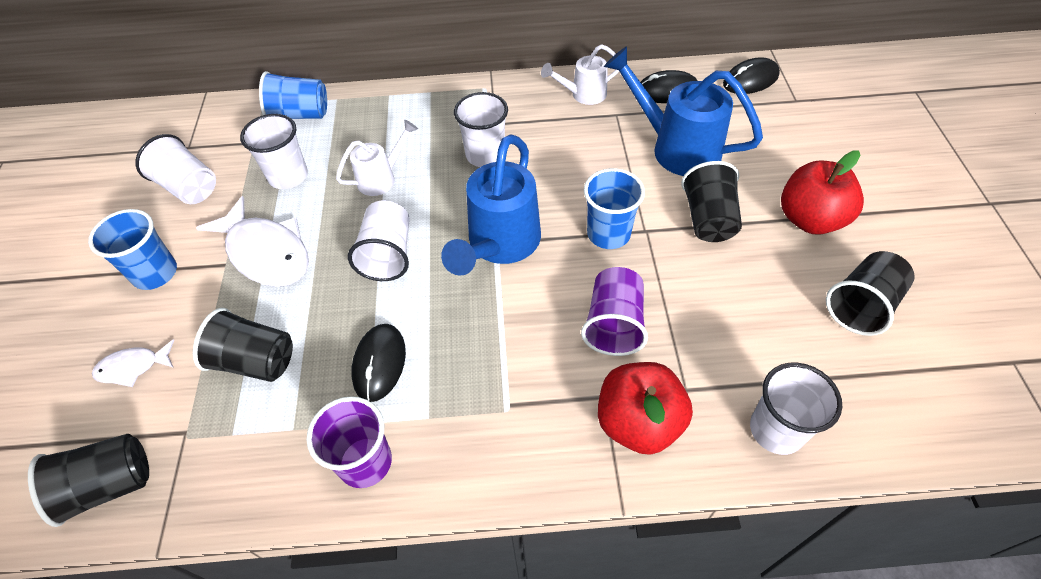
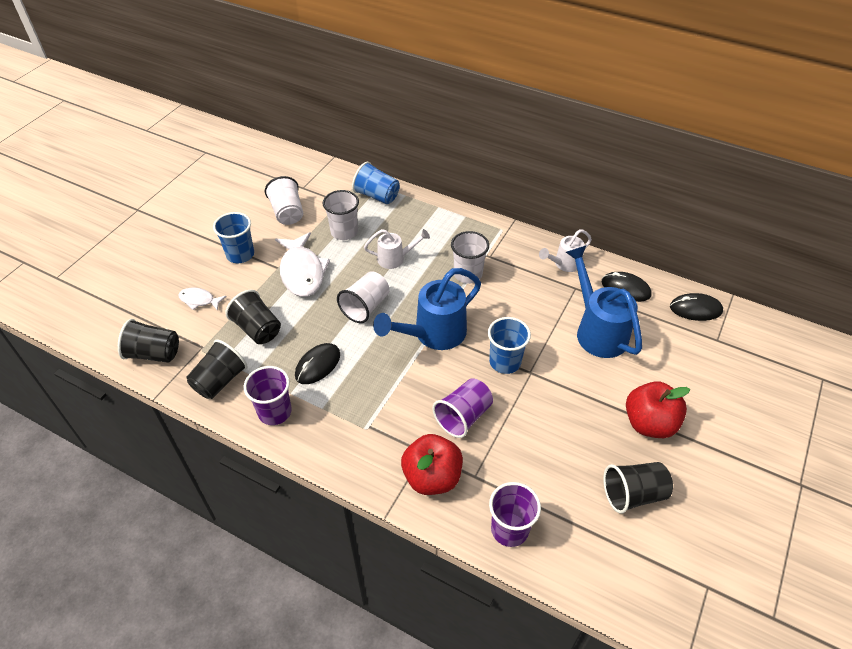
camera: 30 degrees right, 5 degrees down
(583, 95) = (564, 264): white watering can -> white watering can turned 45 degrees counterclockwise
(708, 219) = (578, 387): black cup -> black cup (220, 381)
(776, 430) = (509, 529): white cup -> purple cup

